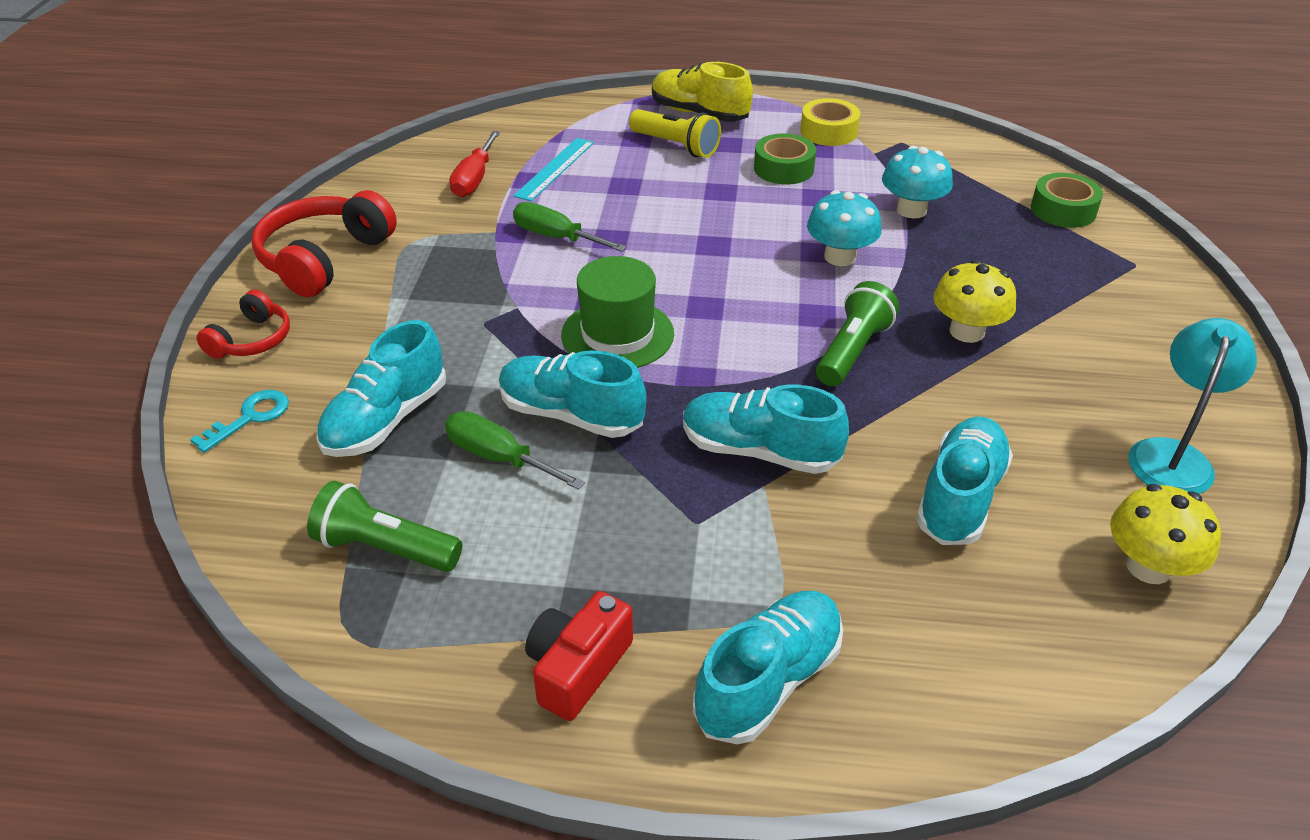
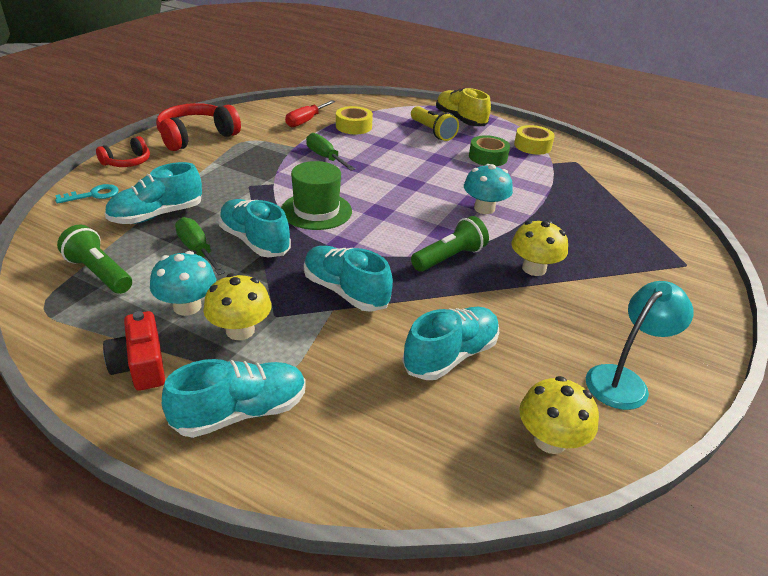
camera: 20 degrees right, 5 degrees down
(554, 169) = (353, 126): turquoise ruler -> yellow tape
(577, 668) = (140, 365): red camera -> red camera turned 75 degrees counterclockwise
(668, 563) = (240, 330): none -> yellow mushroom
(911, 210) = (552, 197): turquoise mushroom -> turquoise mushroom (187, 306)
(1063, 210) = (658, 222): green tape -> none

